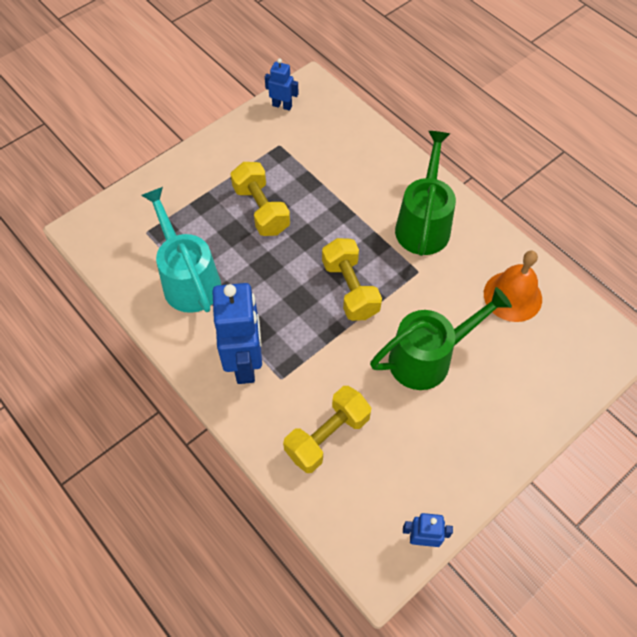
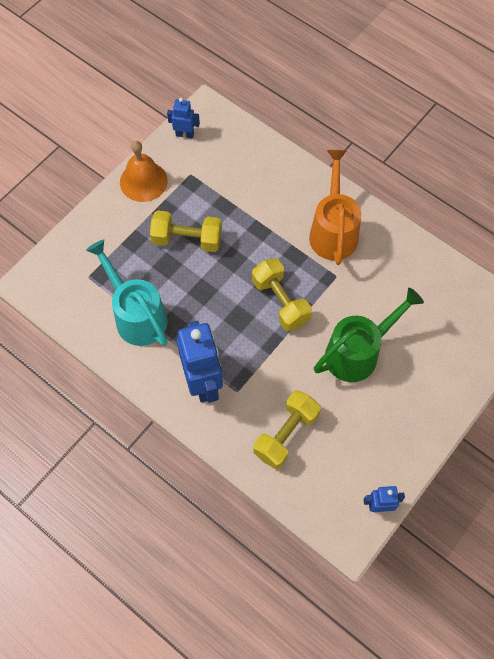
camera: 10 degrees left, 5 degrees up
(261, 210) = (187, 239): yellow dumbbell -> yellow dumbbell turned 45 degrees counterclockwise
(423, 223) = (333, 230): green watering can -> orange watering can
(512, 296) = (420, 286): orange bell -> orange bell (143, 181)

